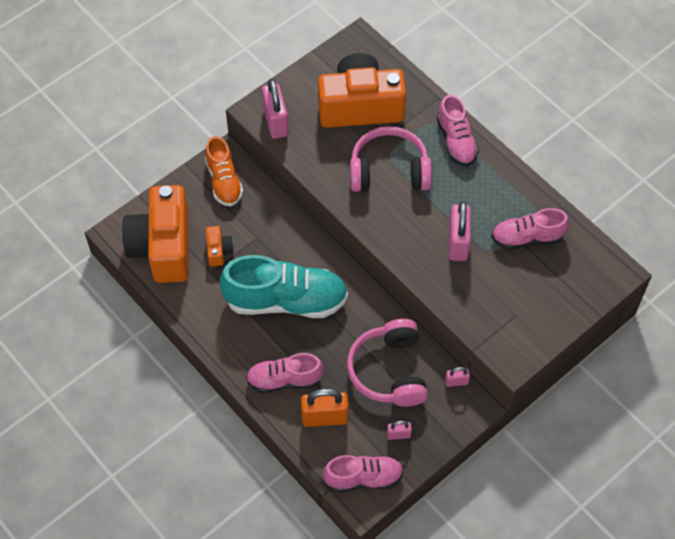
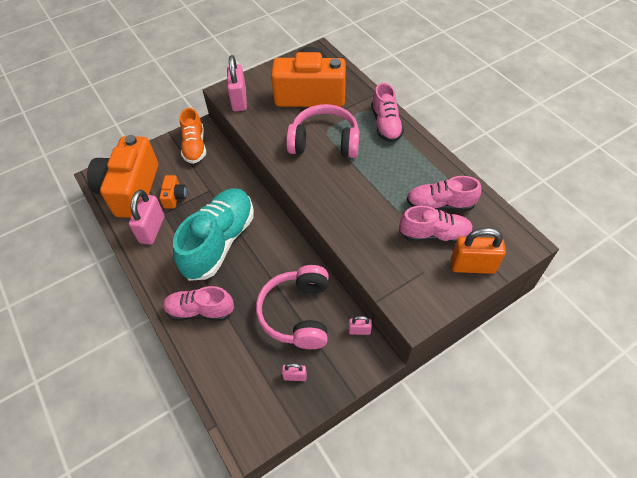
camera: 10 degrees right, 5 degrees down
(285, 300) = (219, 242): turquoise shoe -> turquoise shoe turned 75 degrees counterclockwise
(325, 417) = (228, 351): orange padlock -> orange padlock (472, 266)
(363, 478) = (251, 417): pink shoe -> pink shoe (434, 234)
(458, 243) = (375, 203): pink padlock -> pink padlock (152, 229)

